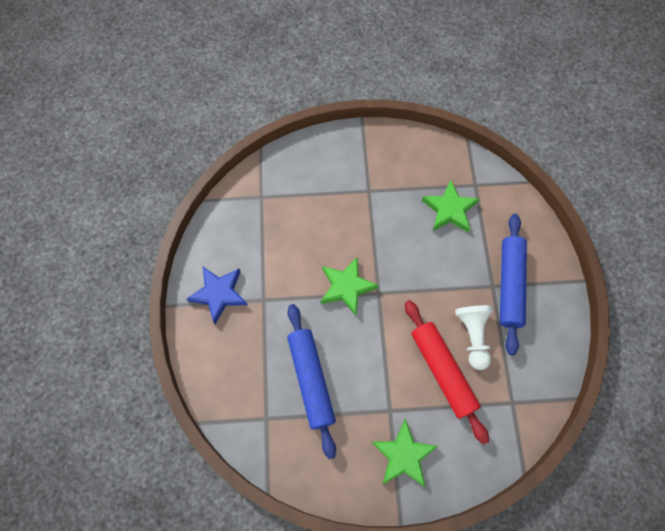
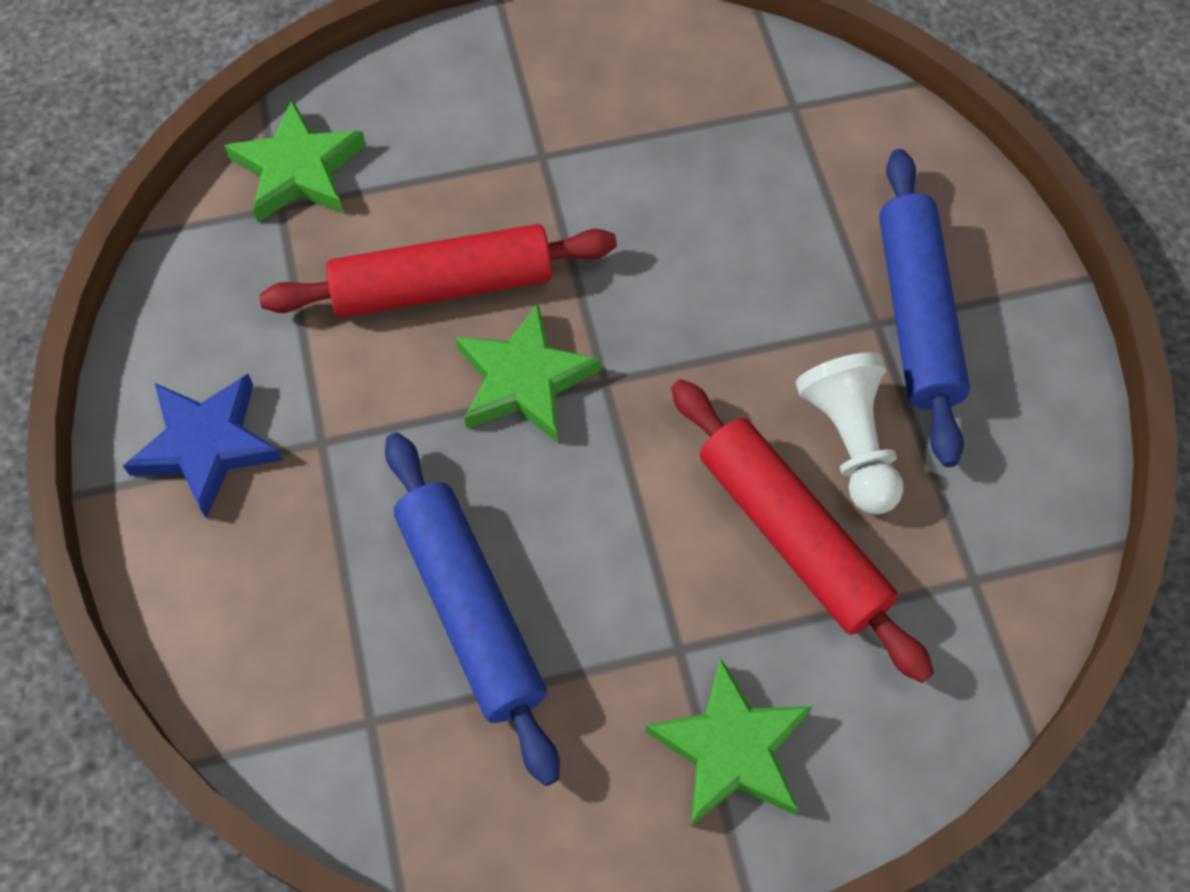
camera: 10 degrees left, 5 degrees down
(320, 241) = (443, 286): none -> red rolling pin
(449, 210) = (743, 169): green star -> green star (298, 170)

